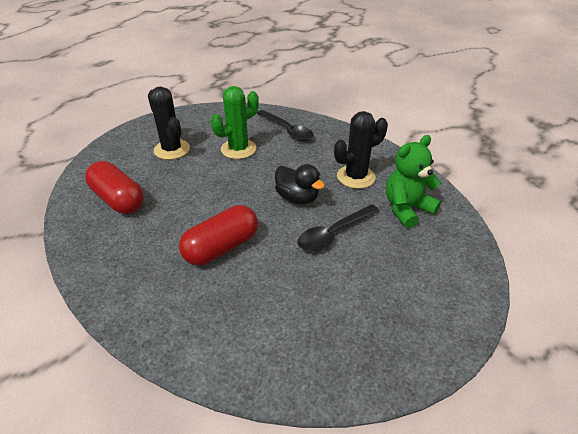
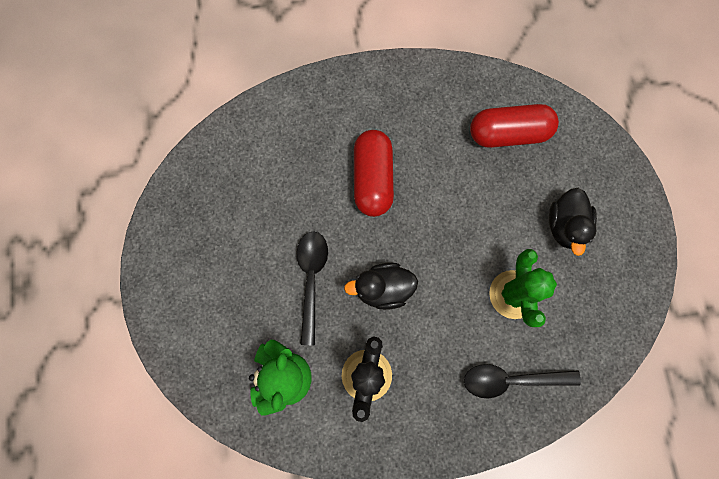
camera: 130 degrees right, 35 degrees up
(172, 149) = (565, 225): black cactus -> black duck

